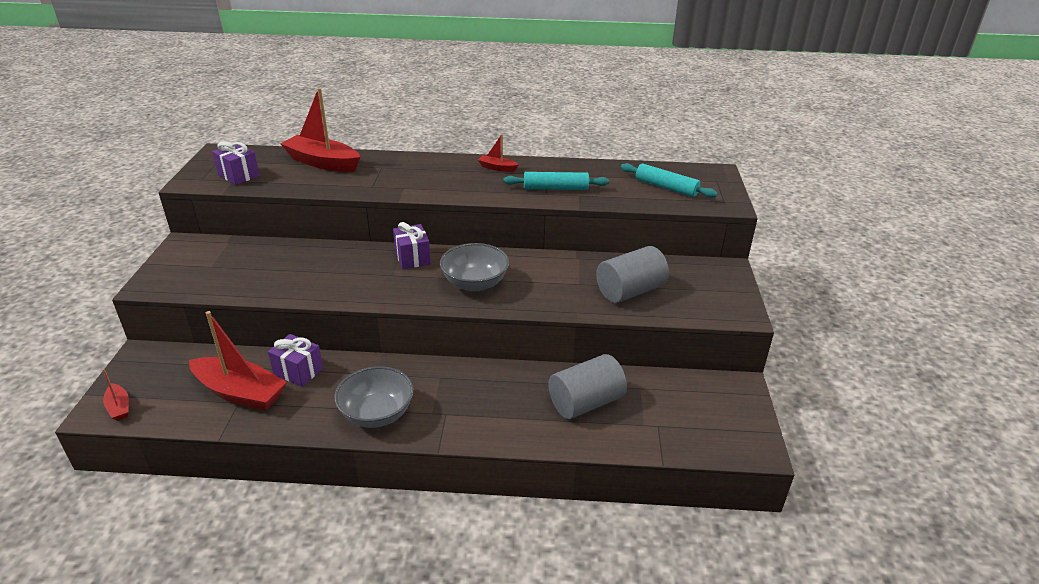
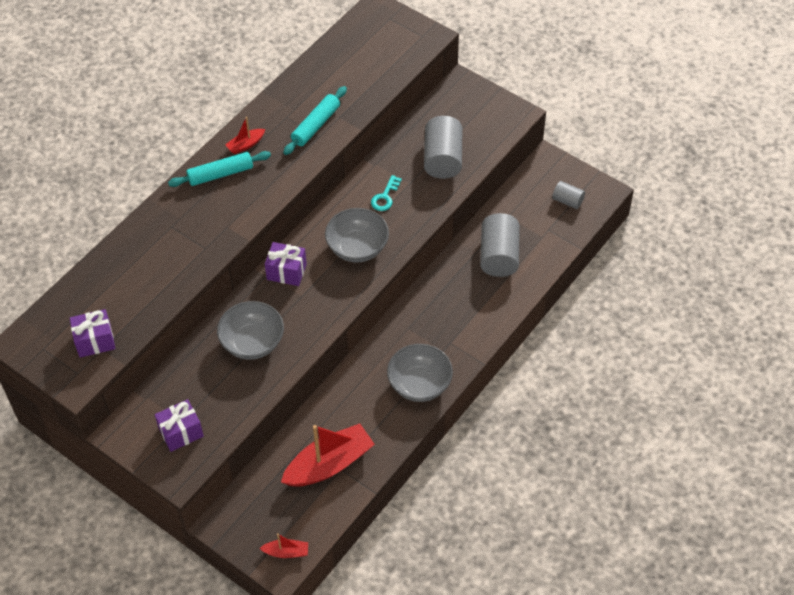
camera: 55 degrees left, 20 degrees up
(298, 371) = (331, 417): purple gift -> purple gift (181, 432)
(320, 269) = (252, 342): none -> grey bowl
(322, 163) = (123, 267): red boat -> none
(548, 276) = (385, 197): none -> turquoise key
(666, 187) = (373, 55): turquoise rolling pin -> turquoise rolling pin (220, 174)
(711, 424) = (567, 201): none -> grey cylinder

